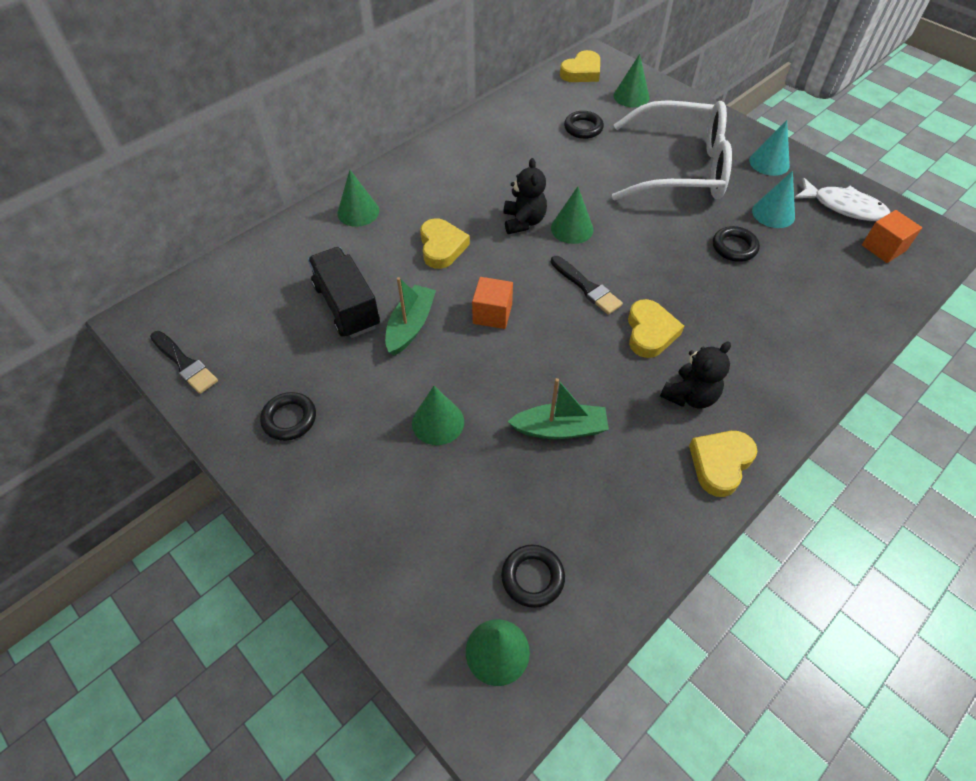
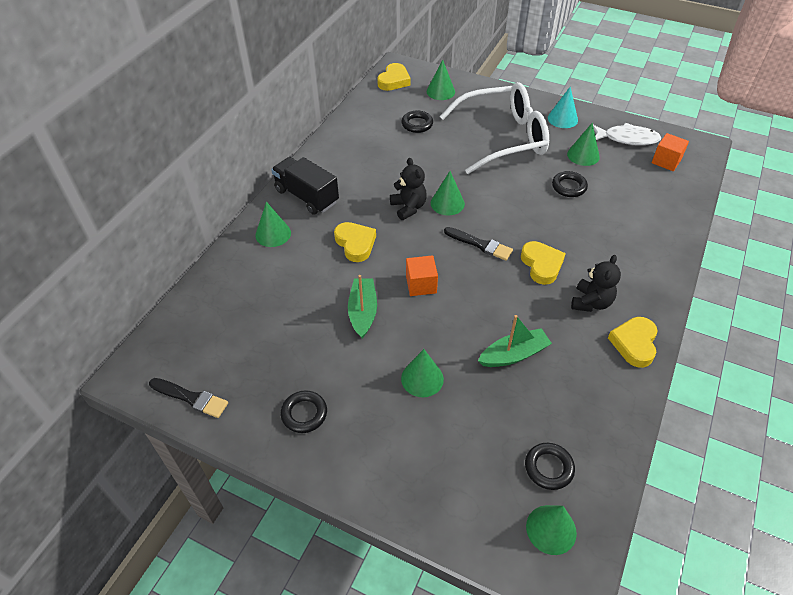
camera: 20 degrees left, 5 degrees down
(347, 306) = (304, 311): black truck -> black truck (306, 196)
(773, 213) = (583, 155): turquoise cone -> green cone

